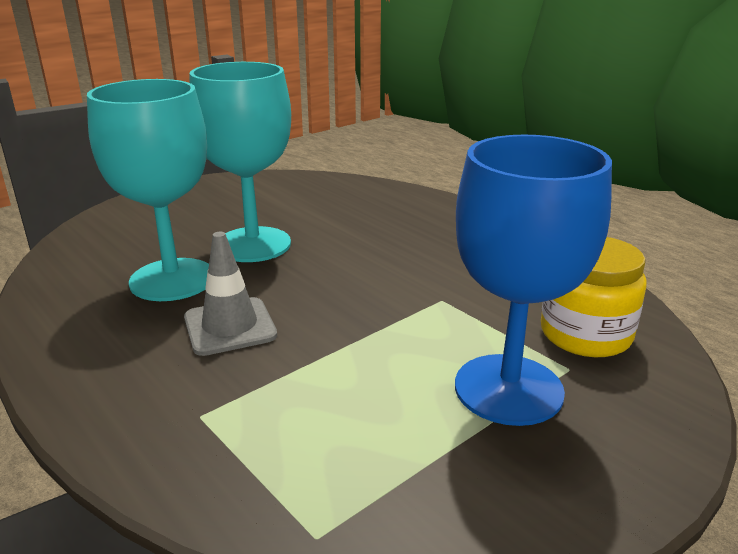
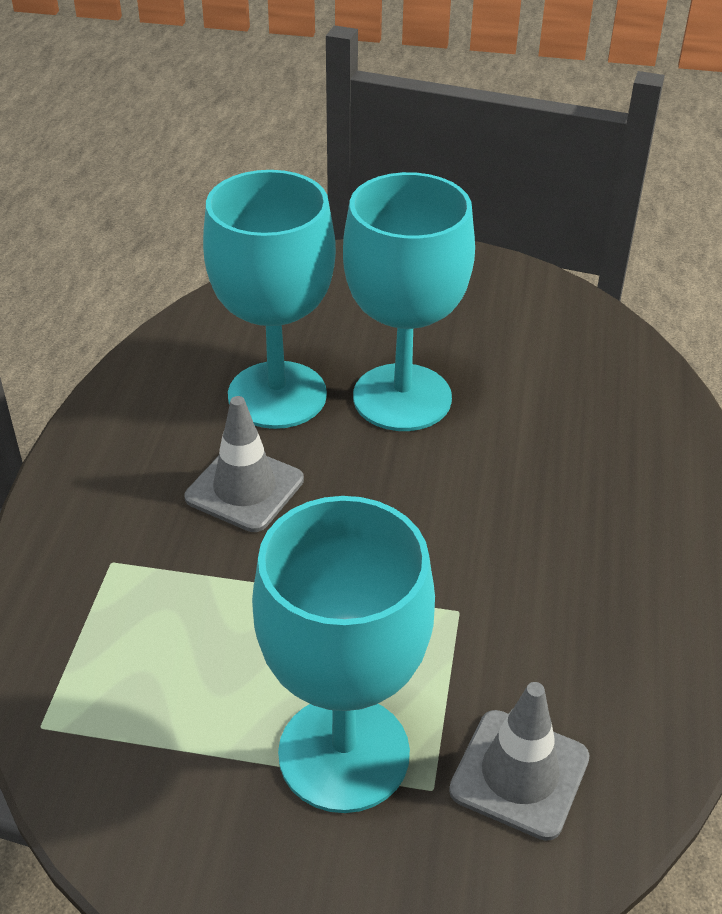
camera: 50 degrees right, 15 degrees up
(508, 389) = (344, 753): blue goblet -> turquoise goblet
(585, 334) = (519, 774): yellow jar -> grey traffic cone

